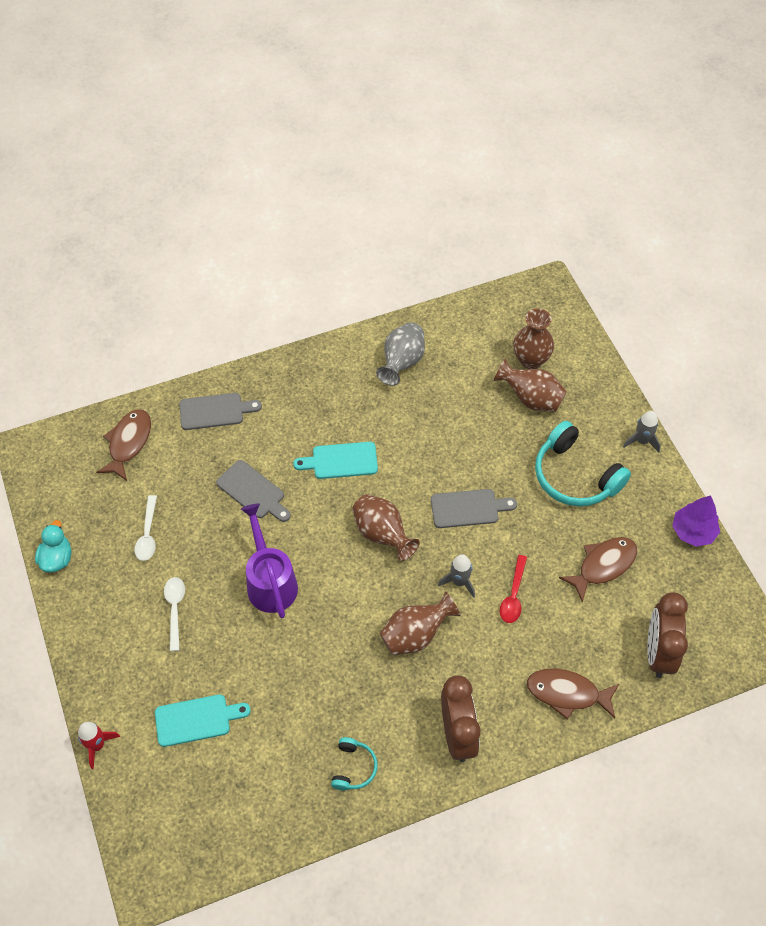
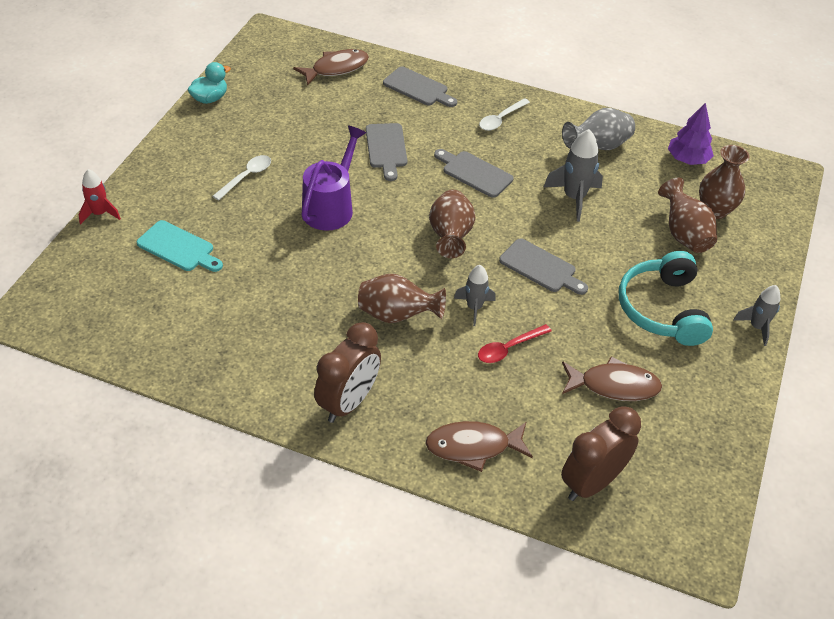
camera: 40 degrees right, 10 degrees down
(148, 534) = (283, 124): white spoon -> white spoon (500, 119)
(341, 461) = (474, 173): turquoise cutting board -> grey cutting board
(353, 767) = (245, 360): turquoise headphones -> none
(431, 426) = (574, 198): none -> grey rocket
(567, 693) = (473, 447): brown fish -> brown fish turned 60 degrees counterclockwise
(693, 531) = (732, 422): purple tree -> purple tree (687, 159)

